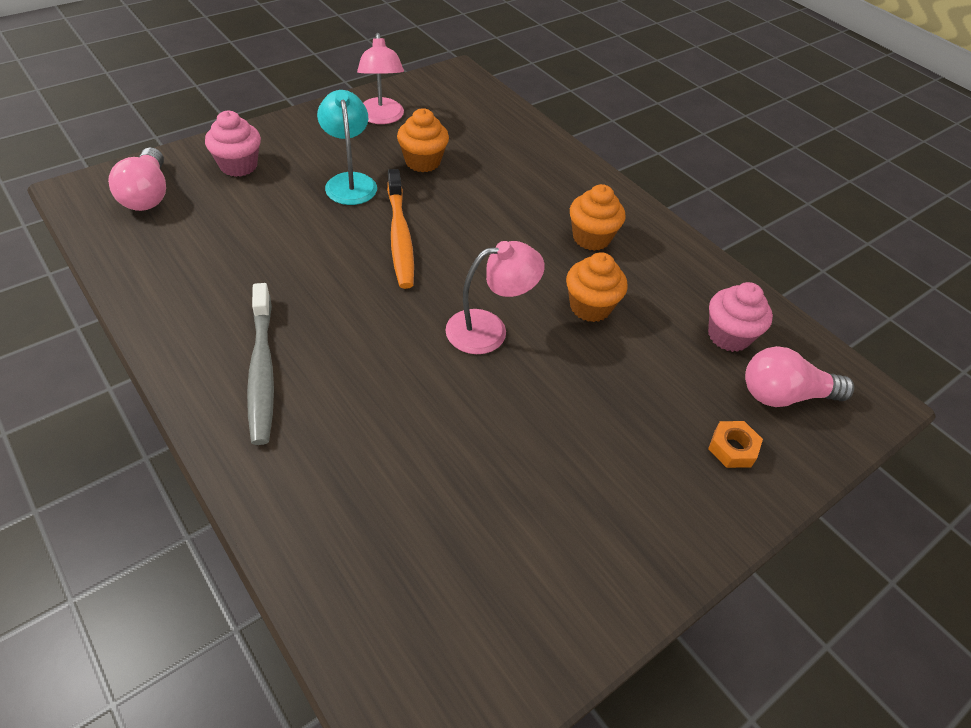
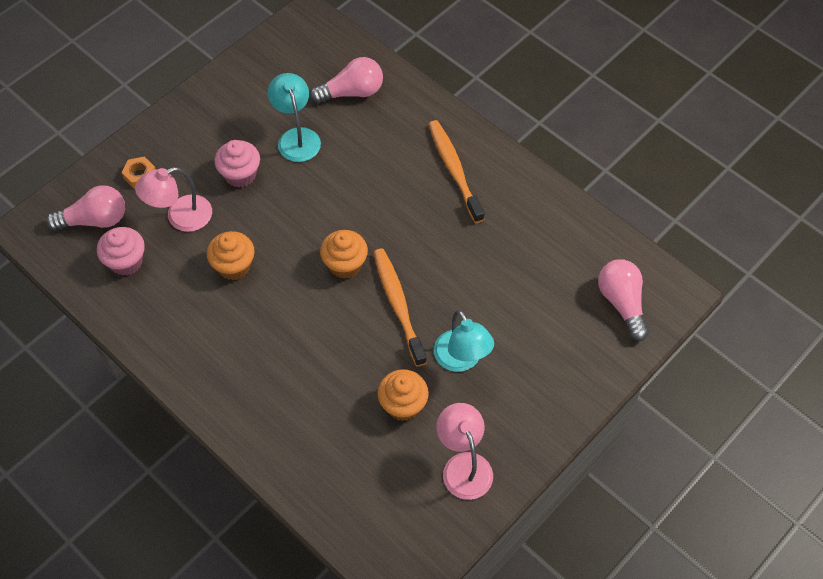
camera: 175 degrees right, 10 degrees up
(238, 166) = (568, 356): pink cupcake -> pink cupcake (240, 175)
(262, 370) = (454, 170): grey toothbrush -> orange toothbrush
(375, 534) = (352, 92): none -> pink light bulb
(487, 466) = (296, 137): none -> turquoise lamp
(489, 329) = (309, 231): pink lamp -> pink lamp (180, 217)
(591, 238) = (233, 340): orange cupcake -> orange cupcake (345, 265)

